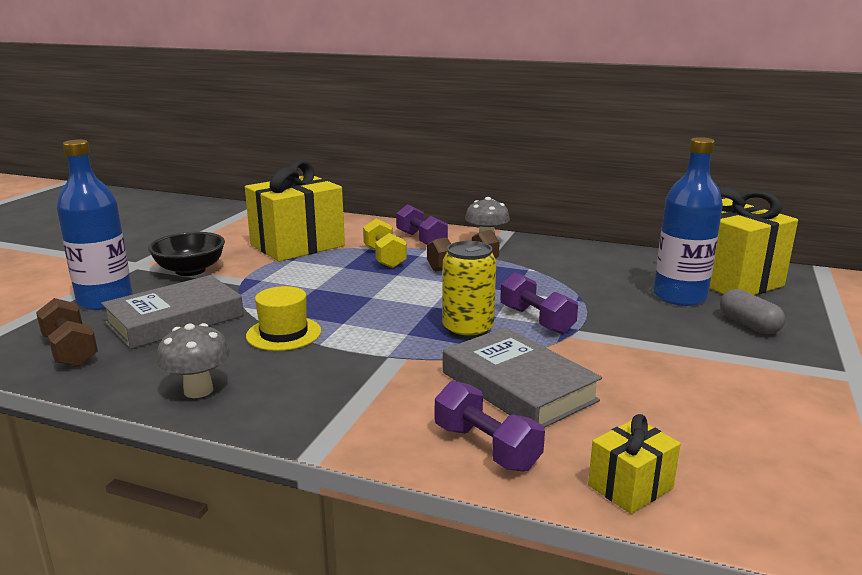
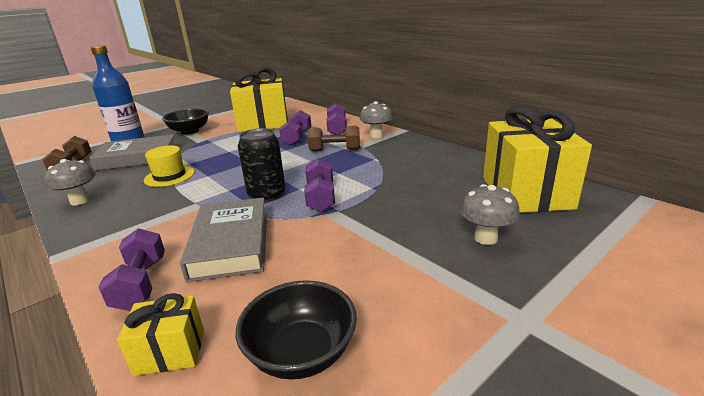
camera: 30 degrees right, 5 degrees up
(384, 258) = (297, 137): yellow dumbbell -> purple dumbbell
(467, 330) = (267, 195): yellow can -> black can
(680, 296) = (459, 200): blue bottle -> none
(741, 448) = (301, 353): none -> black bowl
(749, 325) = (485, 238): grey capsule -> grey mushroom

